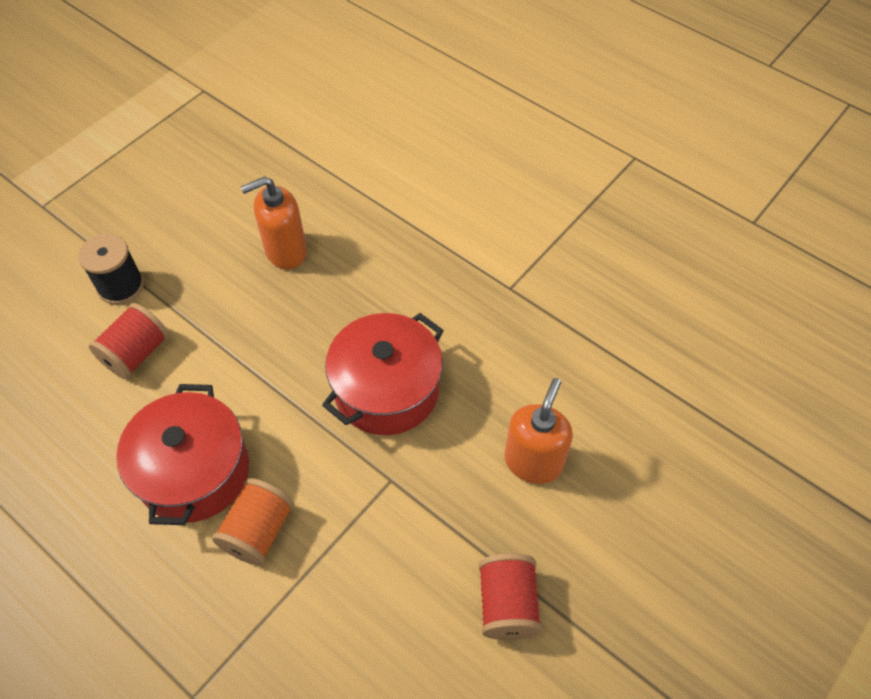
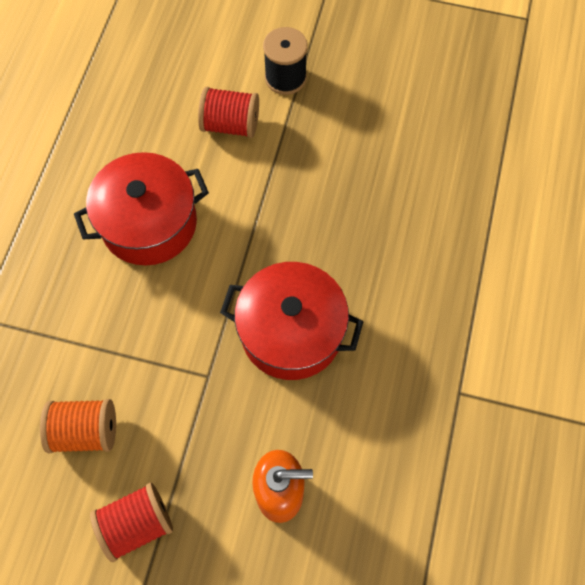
camera: 65 degrees right, 10 degrees up
(258, 531) = (120, 296): orange spool -> orange spool (85, 431)
(285, 251) = (389, 179): orange soap dispenser -> none

